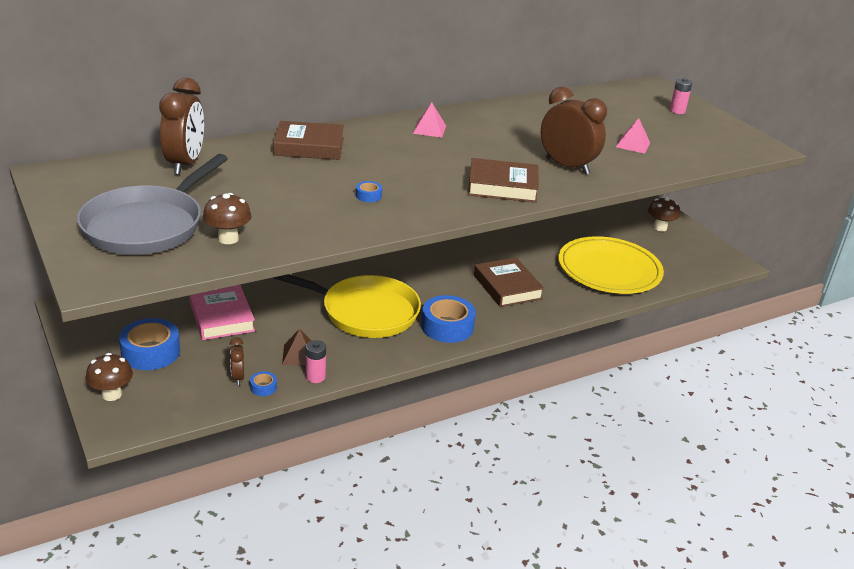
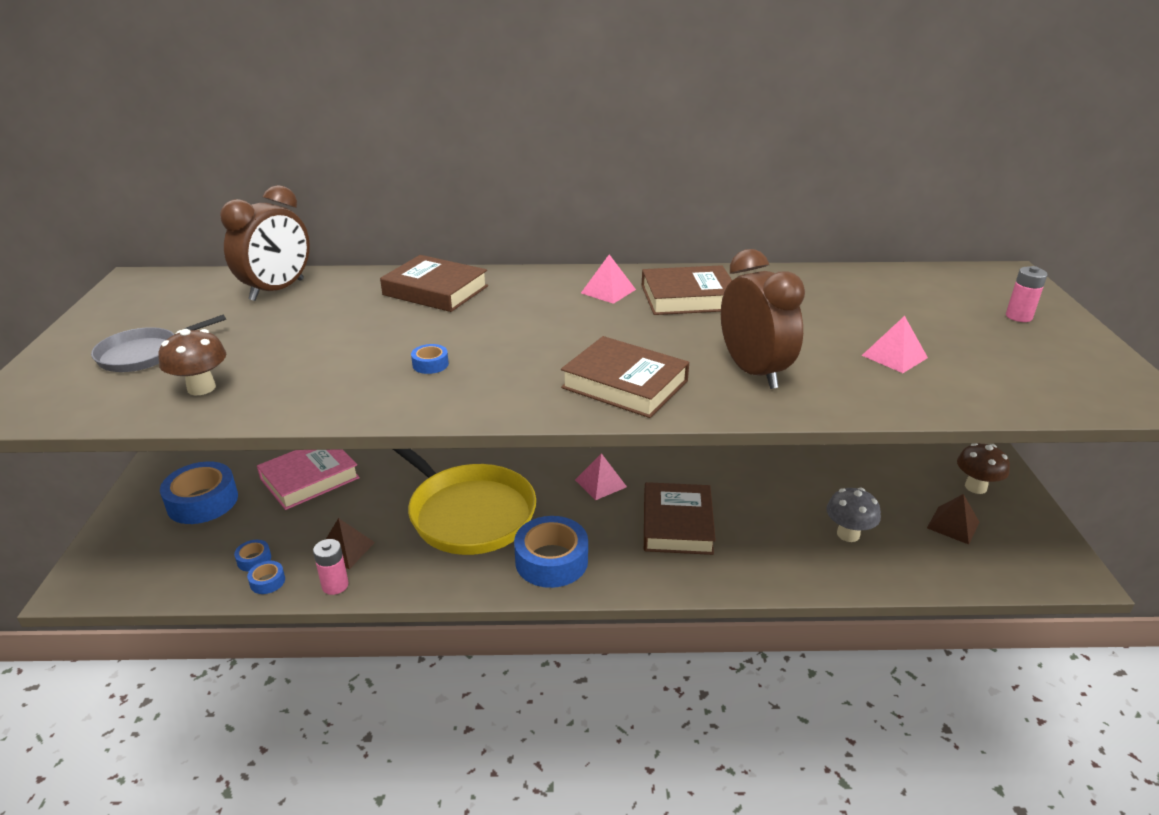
camera: 30 degrees right, 0 degrees up
(112, 394) = (118, 542): brown mushroom -> none
(147, 225) = (144, 354): grey pan -> grey pan, size x0.53
(221, 317) = (309, 478): pink book -> pink book turned 45 degrees clockwise
(237, 377) = (254, 560): brown clock -> blue tape
(438, 274) = (600, 483): none -> pink pyramid
(485, 126) = (688, 298): none -> brown book
(609, 270) = (848, 534): yellow plate -> grey mushroom
(661, 251) = (953, 525): none -> brown pyramid

